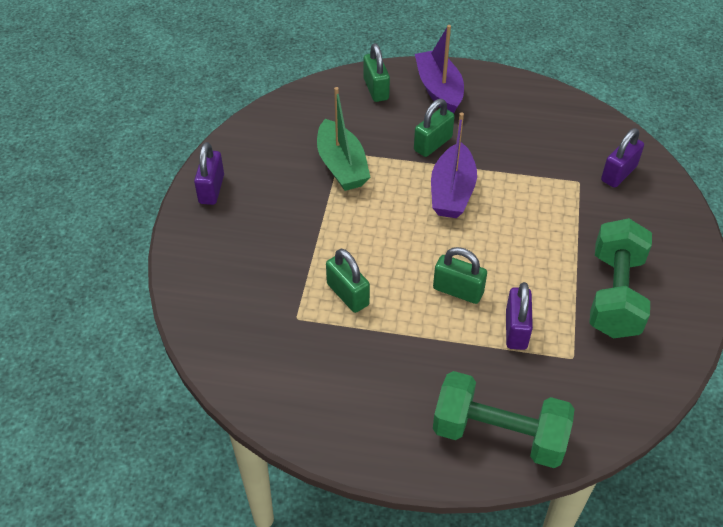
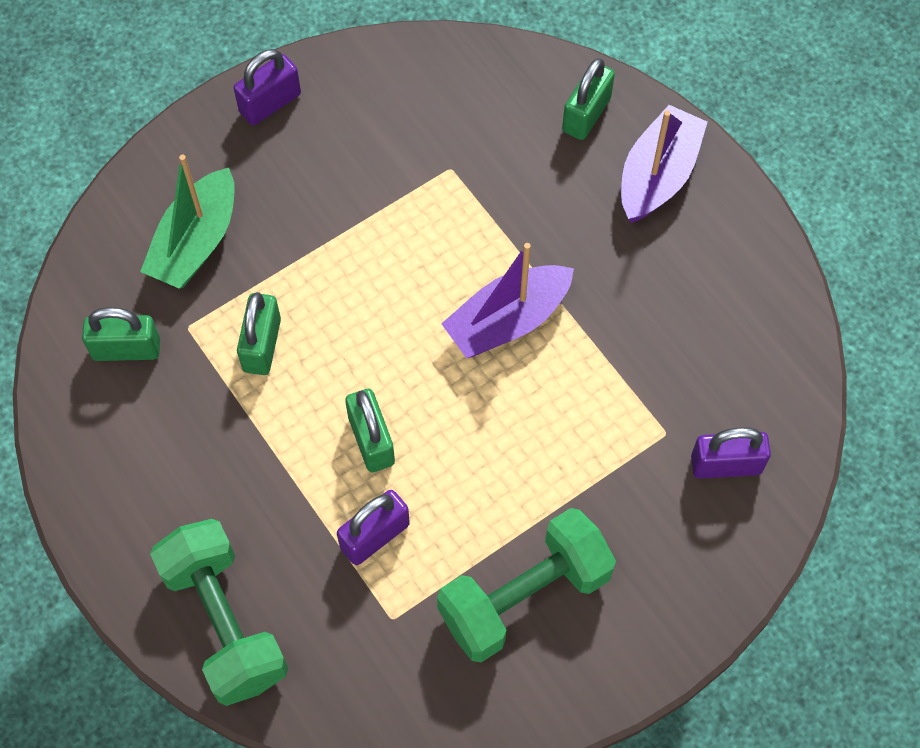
camera: 45 degrees right, 15 degrees up
(341, 166) = (430, 186): green boat -> green boat (196, 242)
(433, 144) = (561, 242): green padlock -> green padlock (126, 349)

